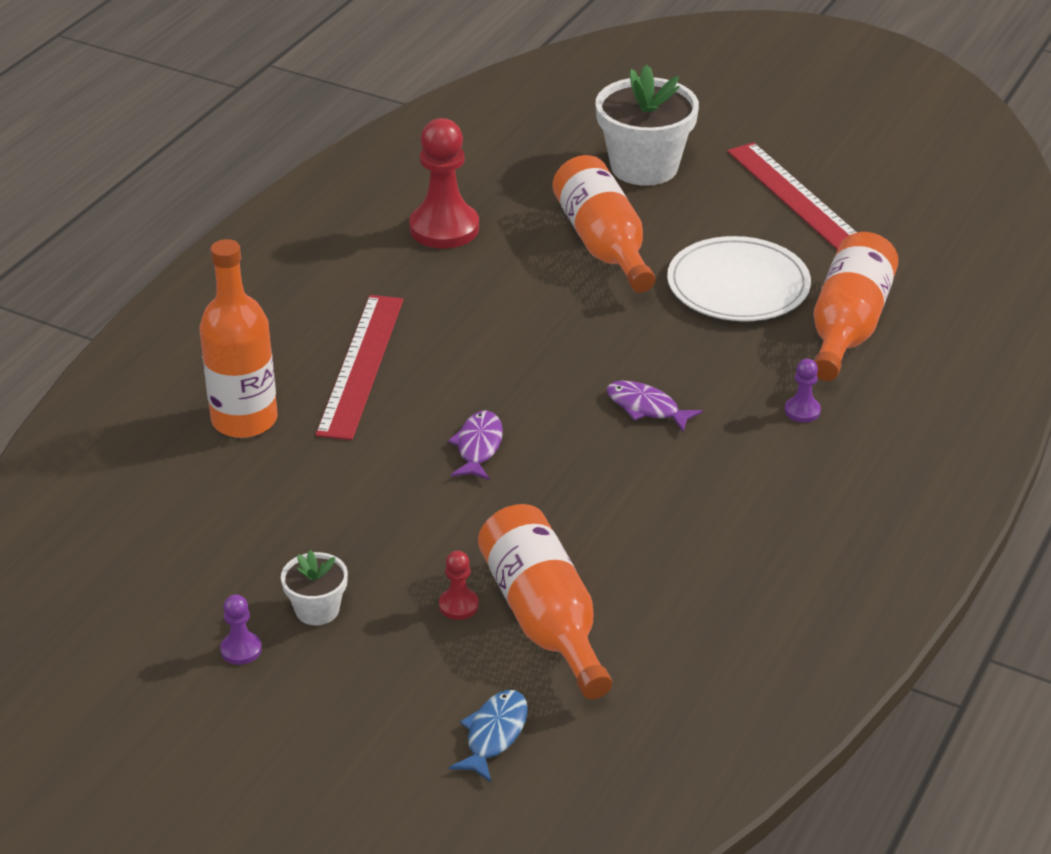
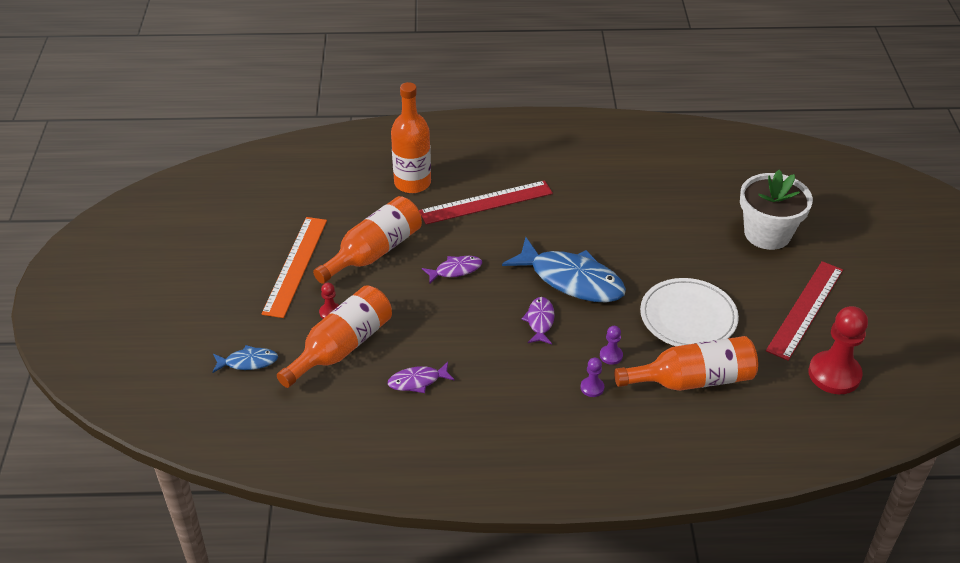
camera: 60 degrees right, 5 degrees up
(241, 649) = (253, 253): purple pawn -> purple pawn (611, 355)
(317, 609) = (295, 266): white flower pot -> orange ruler
(444, 228) = (628, 182): red pawn -> red pawn (834, 374)
(591, 350) = (571, 280): none -> blue fish
(603, 244) = (673, 247): orange bottle -> orange bottle (374, 252)
(674, 564) = (417, 381): none -> purple fish

